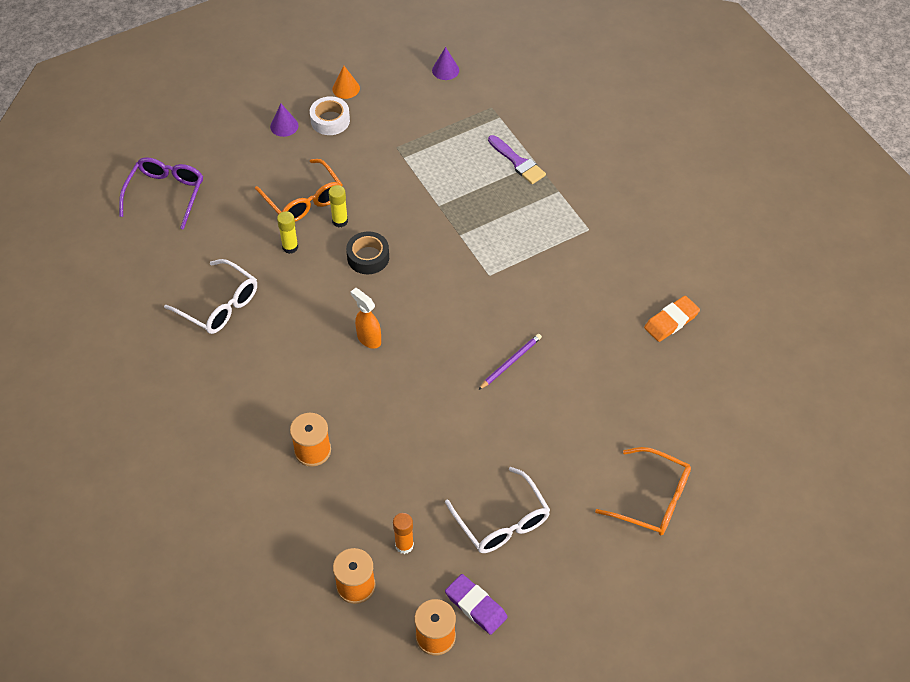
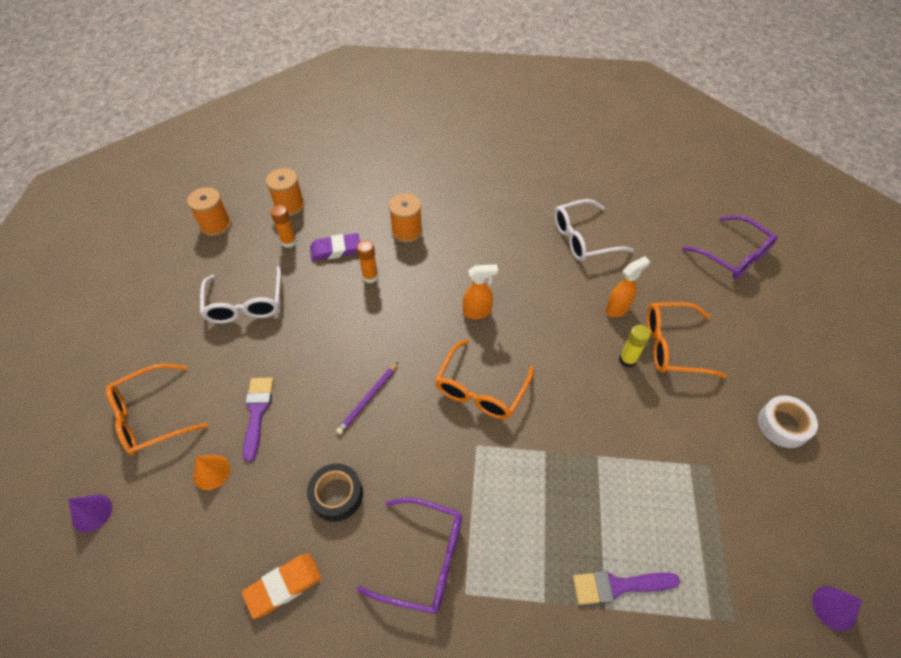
camera: 125 degrees right, 0 degrees up
(284, 126) = (791, 380): purple cone -> purple cone (92, 513)
(290, 247) = (617, 309): yellow glue stick -> orange spray bottle
(346, 88) = (835, 469): orange cone -> orange cone (211, 472)
(368, 257) = (567, 358): black tape -> black tape (336, 495)
(392, 443) = (370, 277): none -> orange glue stick
(442, 296) = (480, 390): none -> orange glasses
(476, 606) = (209, 255): purple eraser -> purple eraser (335, 250)
(502, 521) = (245, 304): white glasses -> white glasses turned 105 degrees counterclockwise
(510, 362) = (368, 399): purple pencil -> purple pencil turned 45 degrees clockwise
(584, 428) = (257, 412): none -> purple brush
(589, 260) = (424, 559): none -> purple glasses
(671, 321) = (283, 586): orange eraser -> orange eraser turned 60 degrees clockwise

